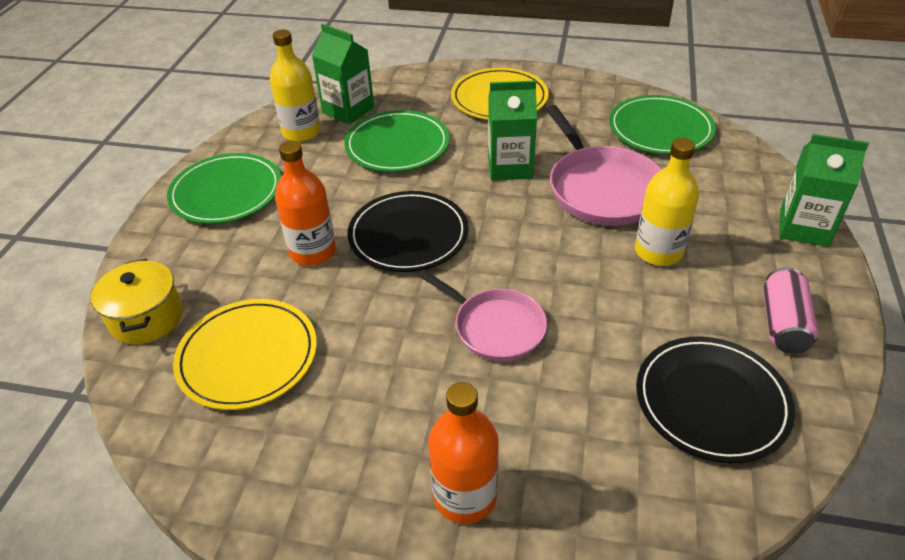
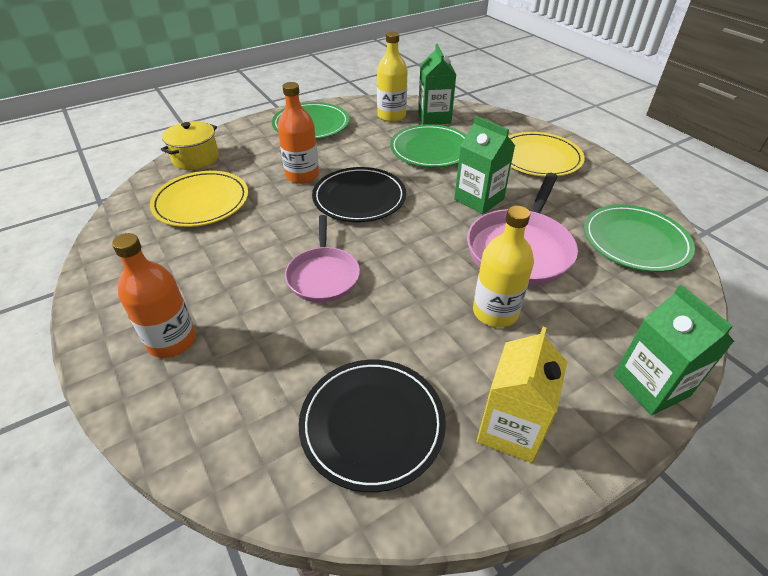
camera: 45 degrees right, 0 degrees up
(783, 324) = (510, 429): pink can -> yellow carton

